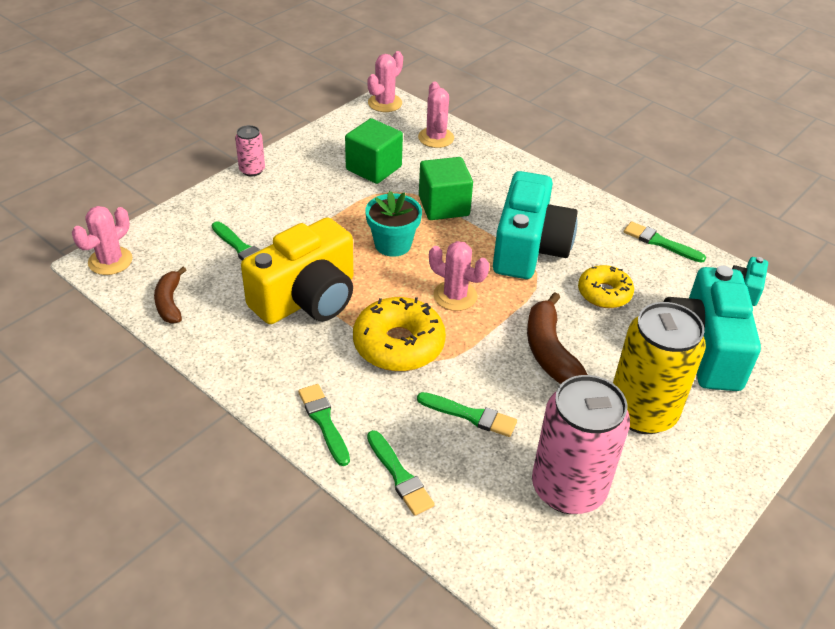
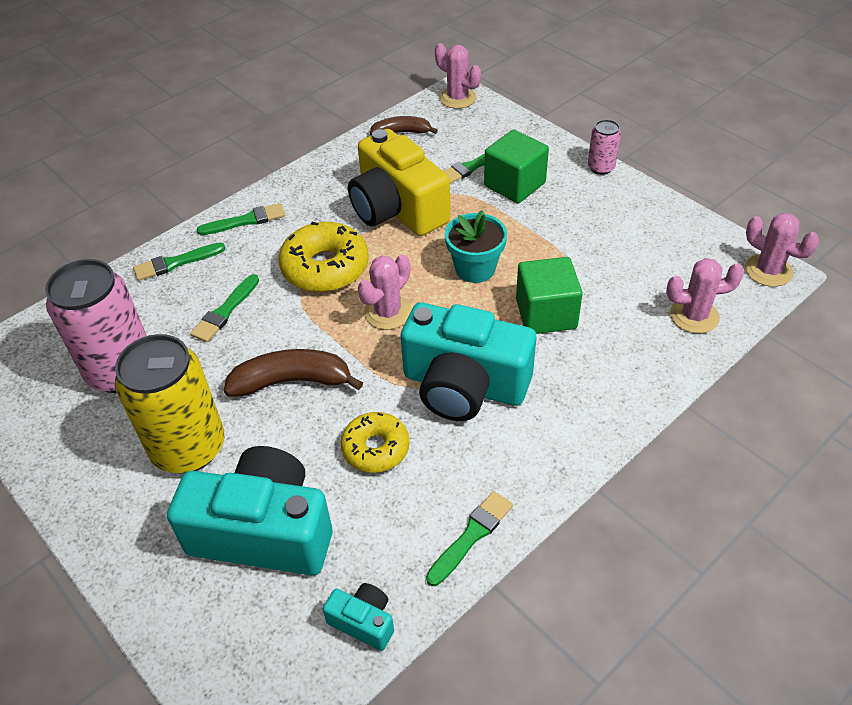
camera: 100 degrees right, 5 degrees up
(373, 168) = (616, 257): green cube -> green cube (514, 184)

